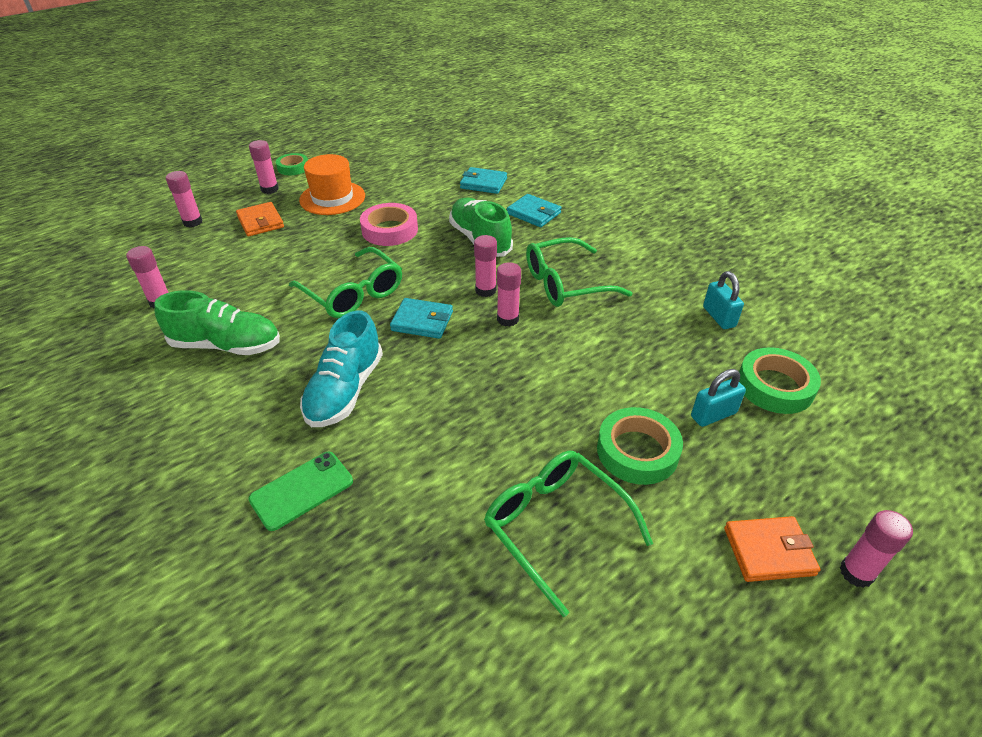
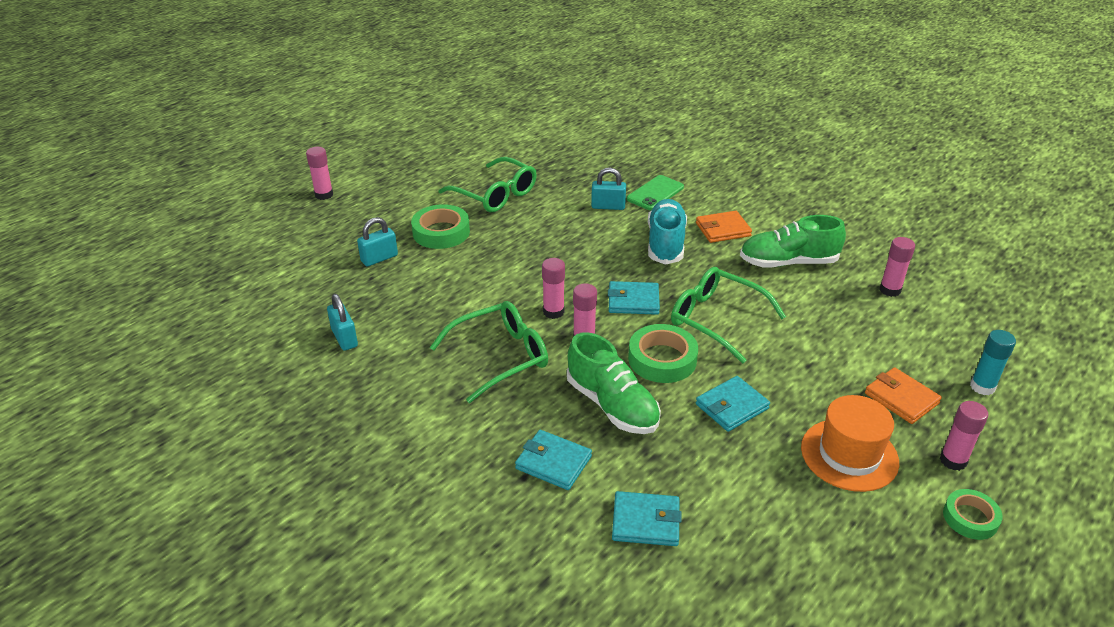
camera: 170 degrees right, 5 degrees down
(192, 222) = (982, 387): pink glue stick -> turquoise glue stick
(387, 470) = (608, 206): none -> turquoise padlock
(390, 230) = (731, 406): pink tape -> turquoise wallet
(769, 551) = (370, 197): orange wallet -> orange wallet (722, 229)
(775, 386) = (320, 283): green tape -> green tape (662, 359)

